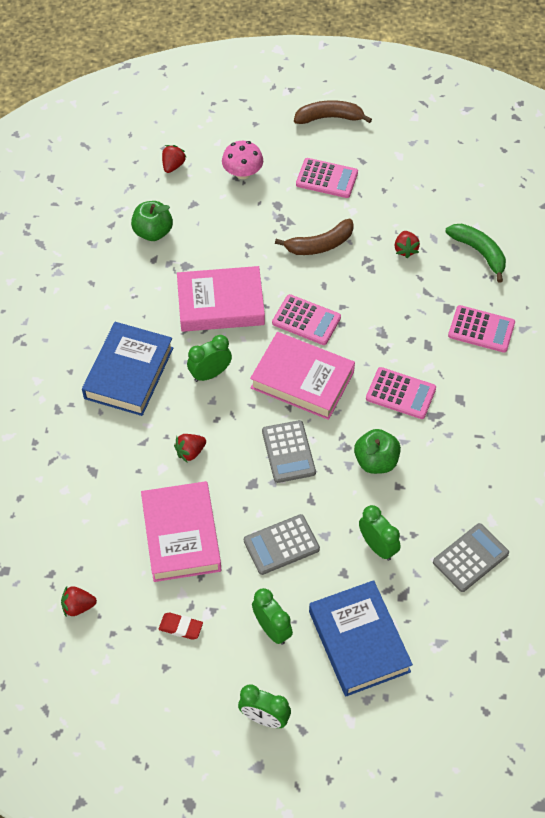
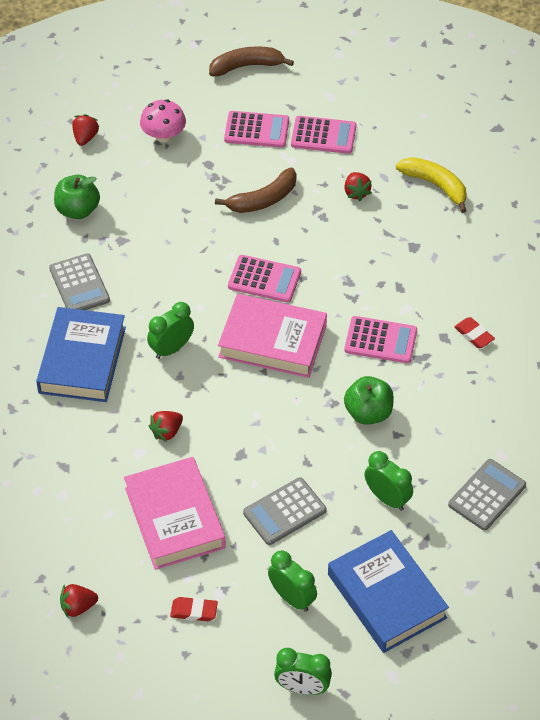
camera: 10 degrees left, 5 degrees down
(220, 304) = (168, 275): pink book -> none
(288, 452) = (273, 416): grey calculator -> grey calculator (79, 284)
(479, 252) = (435, 185): green banana -> yellow banana
(481, 329) = (453, 263): pink calculator -> pink calculator (323, 135)
(487, 401) = (474, 335): none -> red eraser

